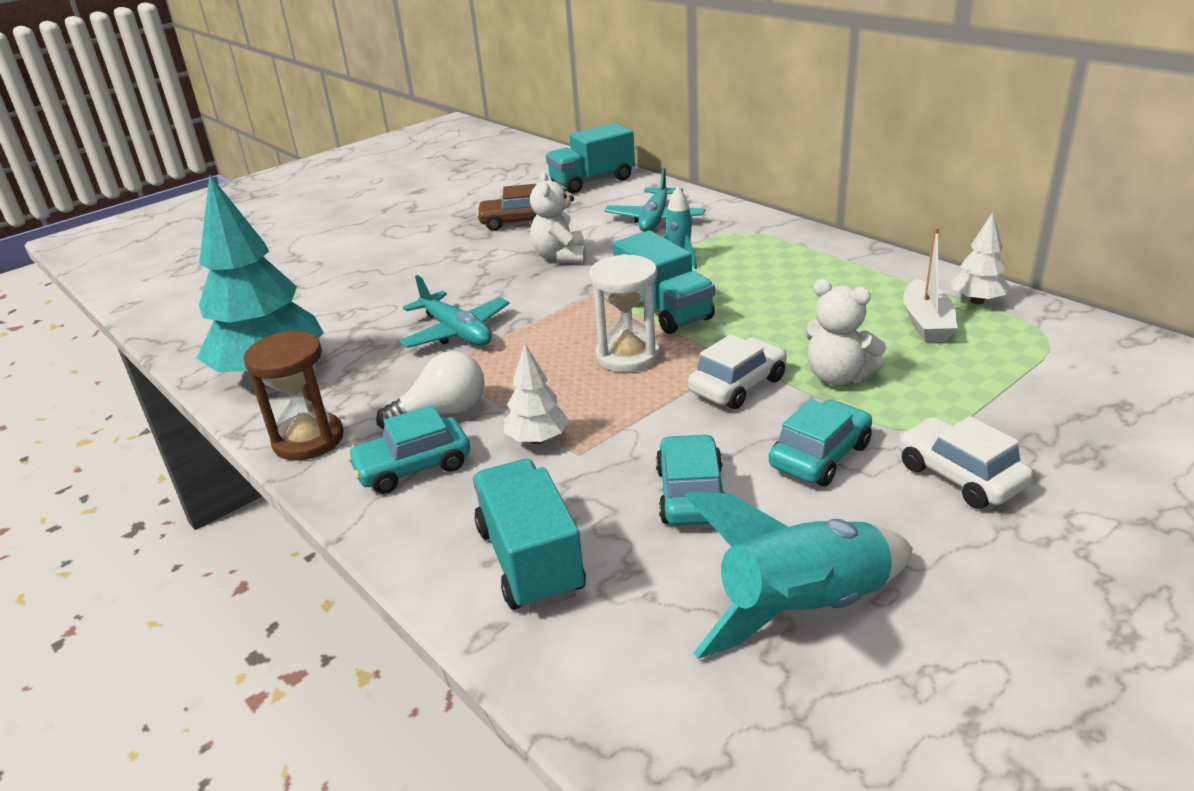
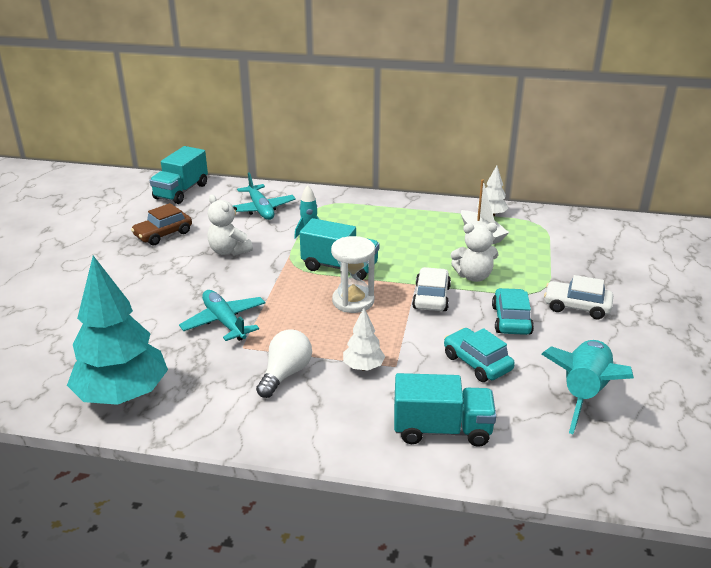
camera: 40 degrees left, 0 degrees up
(308, 440) = (218, 425): brown hourglass -> none
(413, 467) = (311, 411): turquoise car -> none
(456, 332) = (224, 322): turquoise plane -> turquoise plane turned 135 degrees counterclockwise
(530, 560) = (442, 429): turquoise truck -> turquoise truck turned 150 degrees clockwise

